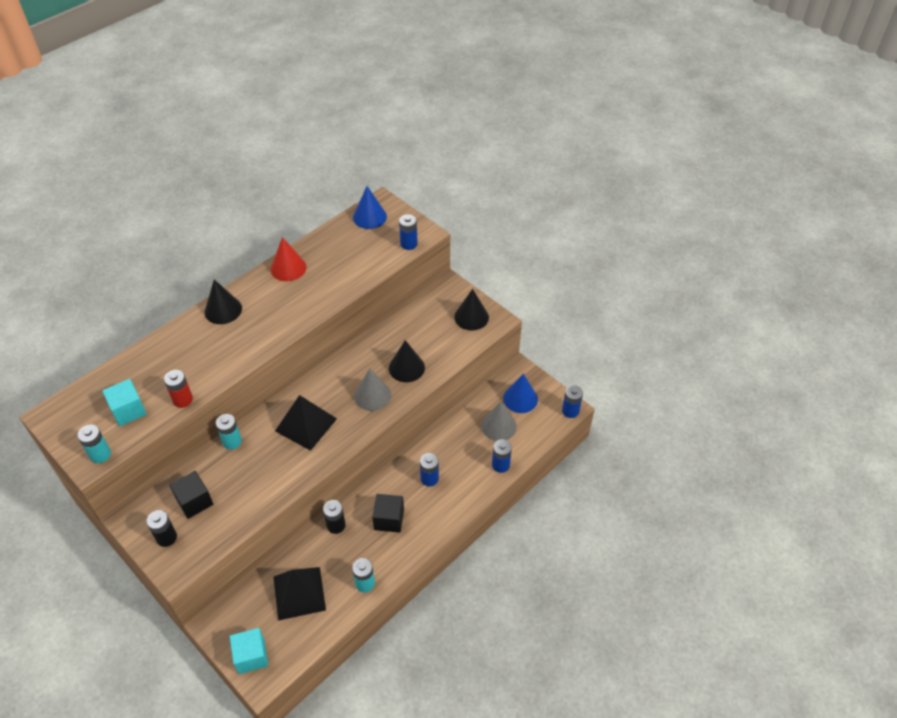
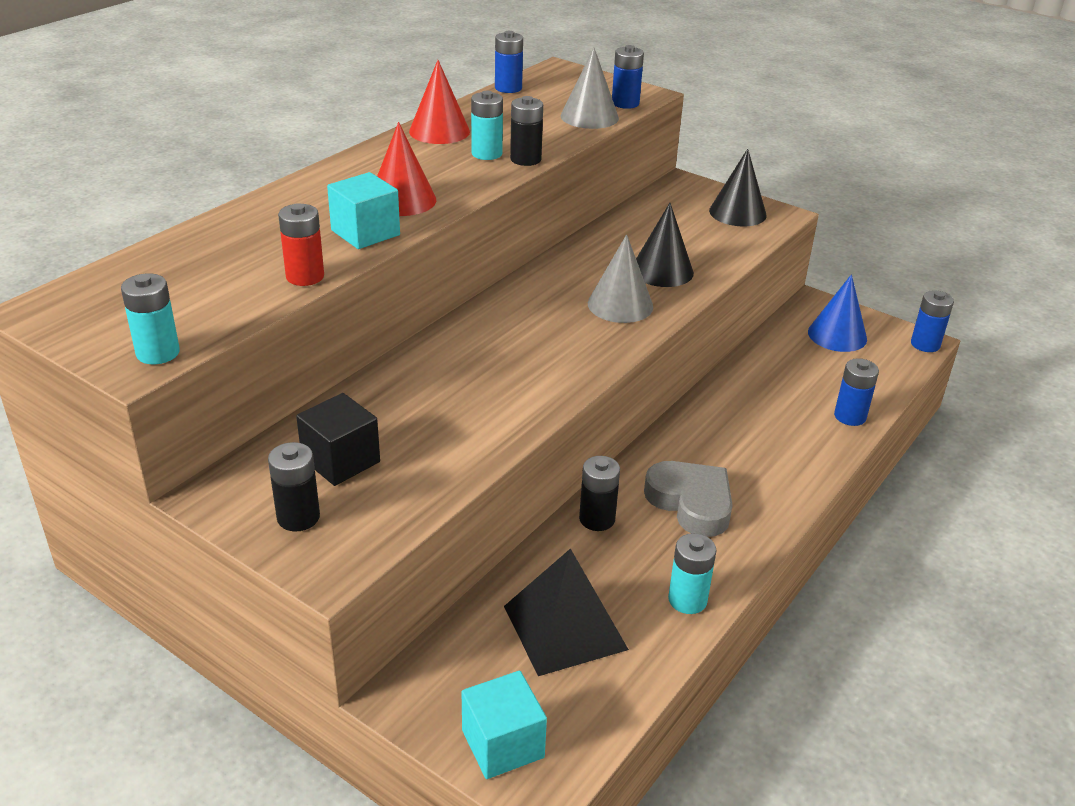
camera: 10 degrees left, 15 degrees down
(128, 410) = (201, 294): turquoise cube -> turquoise cube (365, 233)
(223, 310) = (343, 176): black cone -> none
(232, 441) = (388, 375): turquoise battery -> turquoise battery (486, 154)
(249, 335) = (402, 200): none -> red cone
(306, 424) = (518, 346): black pyramid -> none
(330, 300) = (525, 159): none -> black battery
(369, 217) = (549, 82): blue cone -> none
(389, 519) = (691, 503): black cube -> grey heart
(429, 478) = (737, 442): blue battery -> blue battery (508, 88)
(498, 426) = (820, 369): grey cone -> grey cone (589, 117)

